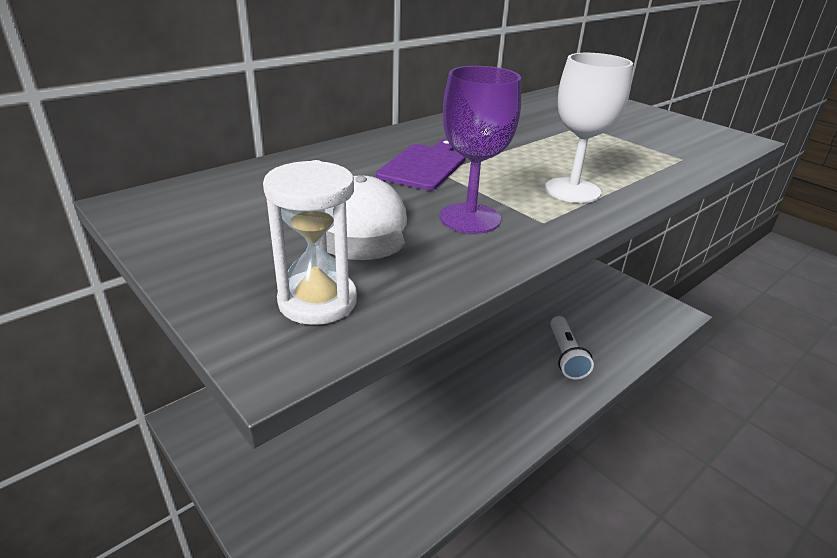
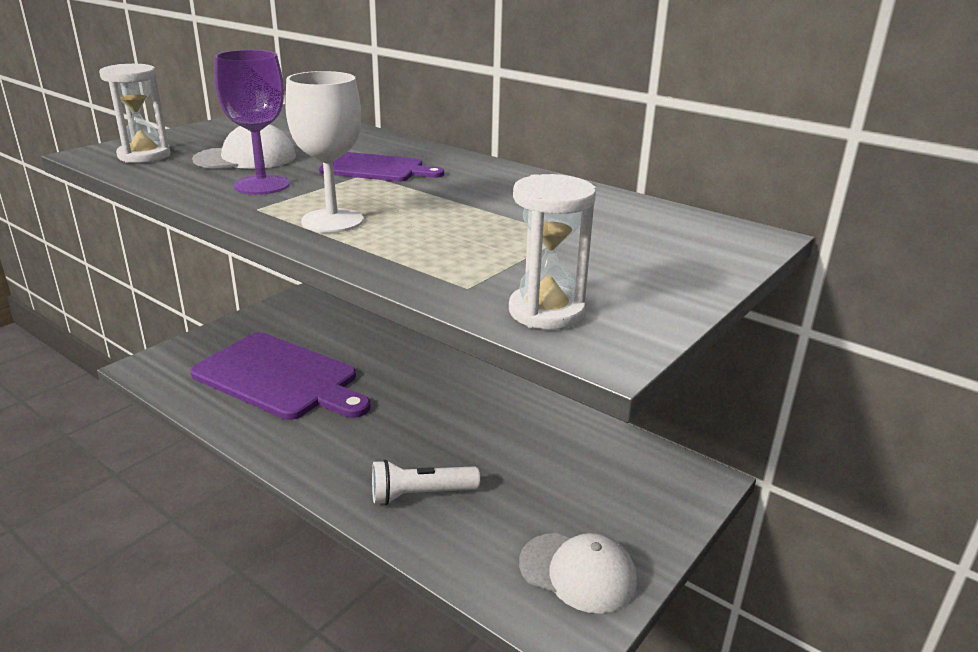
camera: 80 degrees right, 5 degrees down
(380, 436) = (280, 378): none -> purple cutting board
(628, 303) = (578, 572): none -> white cap
(706, 145) = (546, 312): none -> white hourglass

